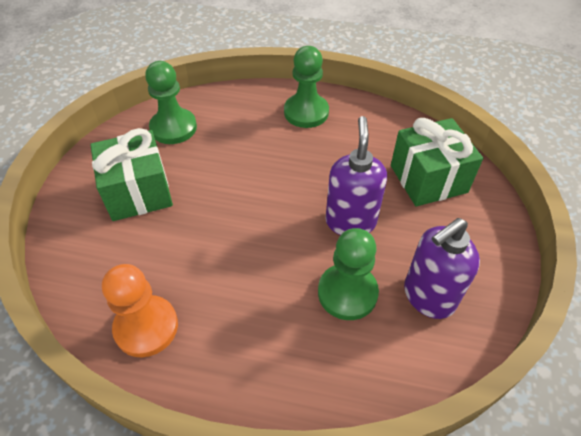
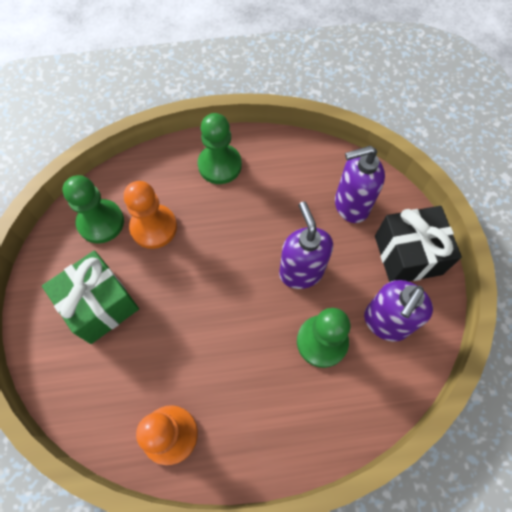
camera: 20 degrees left, 15 degrees up
(220, 144) = (154, 227): none -> orange pawn
(428, 179) = (351, 206): green gift -> purple soap dispenser
(477, 240) = (408, 255): none -> black gift

